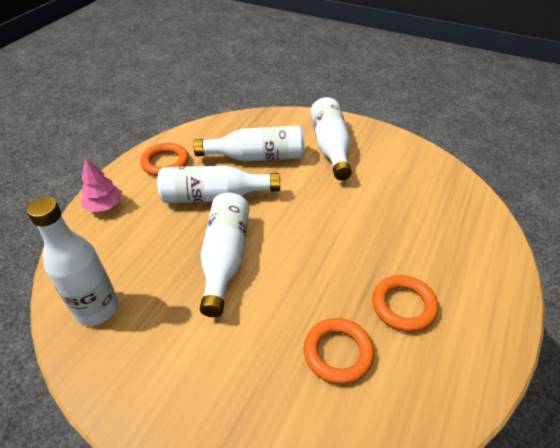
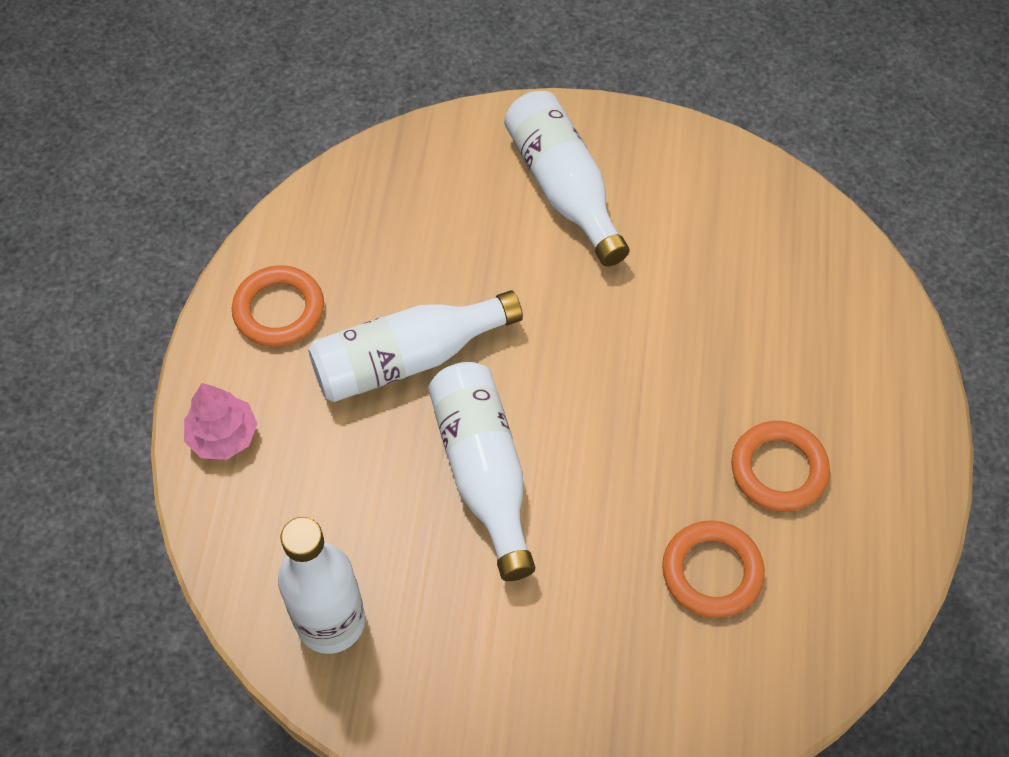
camera: 20 degrees left, 15 degrees up
(257, 157) = (441, 249): white bottle -> none

